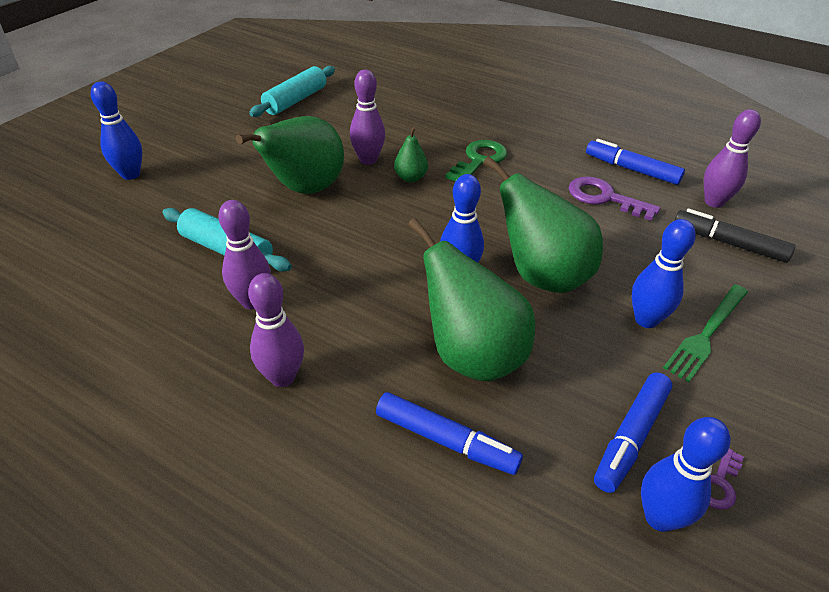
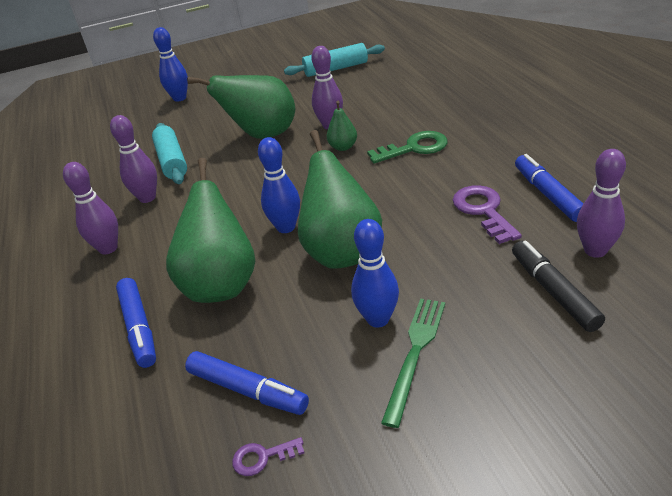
camera: 45 degrees right, 5 degrees down
(630, 437) = (247, 390): blue marker -> blue marker turned 135 degrees counterclockwise
(659, 517) = (193, 450): blue bowling pin -> none
(707, 333) = (415, 353): green fork -> green fork turned 120 degrees clockwise

